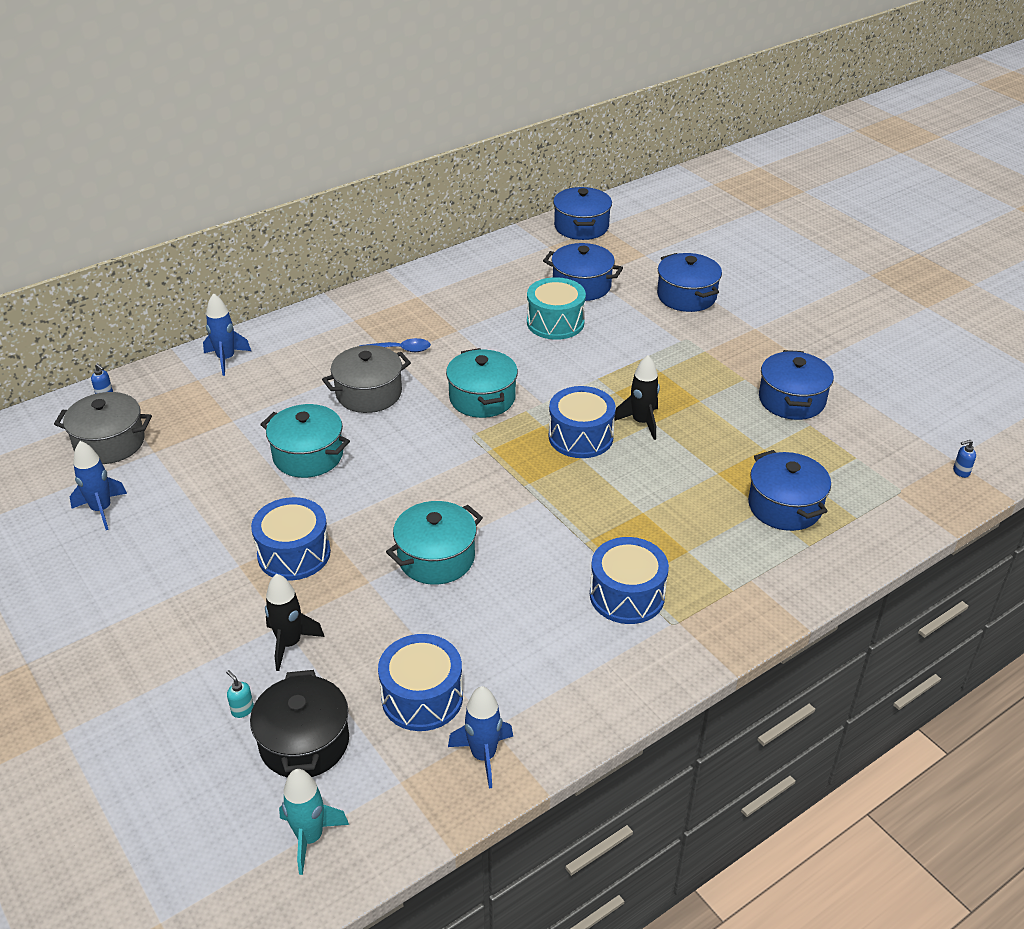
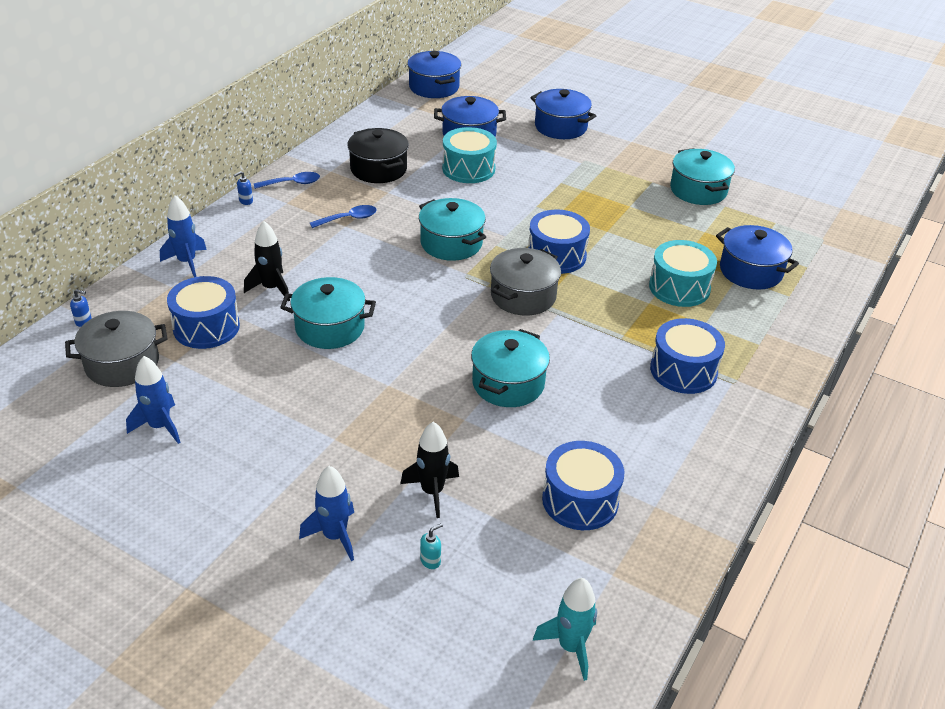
camera: 25 degrees left, 0 degrees up
(242, 709) = (430, 561): turquoise soap dispenser -> turquoise soap dispenser turned 120 degrees clockwise
(294, 554) = (379, 414): blue drum -> blue drum (206, 327)
(304, 742) = (507, 570): black pot -> black pot (378, 169)
(369, 393) = (347, 262): grey pot -> grey pot (523, 296)
(372, 301) = (292, 183): none -> blue spoon
(483, 756) = (664, 530): blue rocket -> blue rocket (335, 536)
(641, 422) = (597, 233): black rocket -> black rocket (271, 288)
(689, 504) = (679, 287): none -> turquoise drum
(791, 400) = (698, 190): blue pot -> turquoise pot
(961, 472) = (853, 216): blue soap dispenser -> blue soap dispenser (245, 201)

